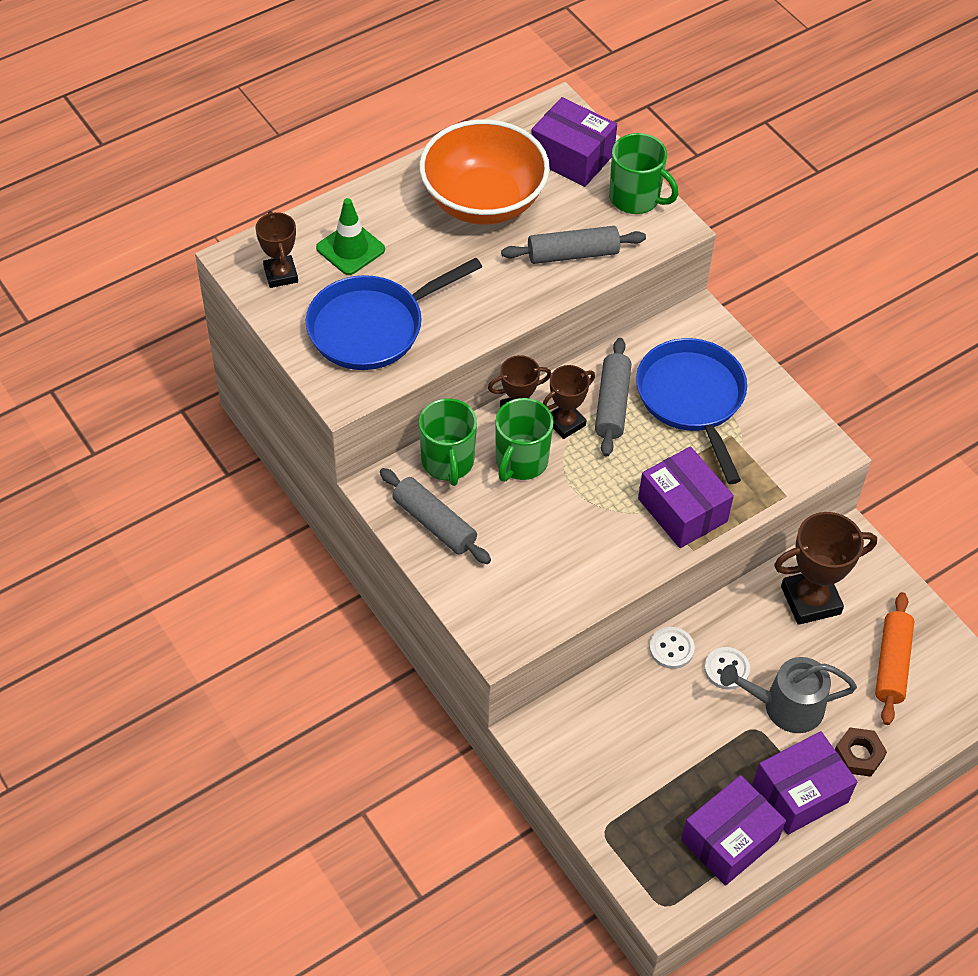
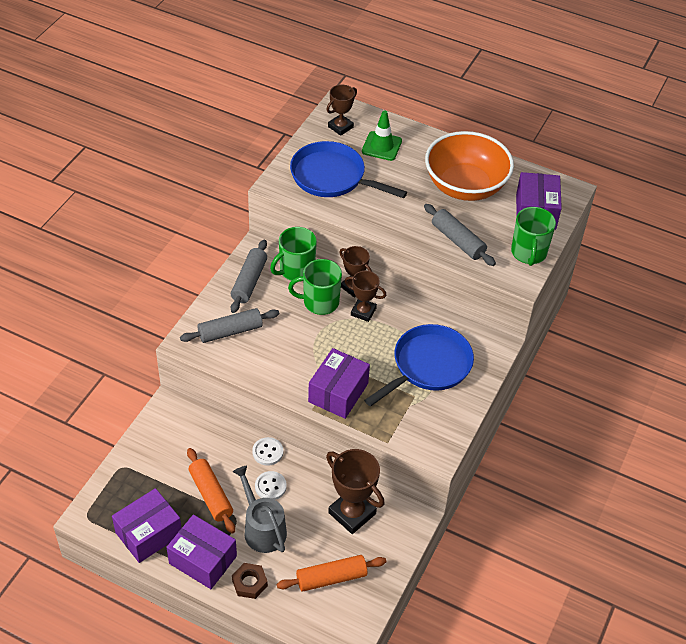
camera: 60 degrees right, 5 degrees down
(612, 404) = (394, 328): grey rolling pin -> grey rolling pin (230, 331)
(705, 742) = (211, 495): none -> orange rolling pin
(729, 840) = (149, 533): purple box -> purple box turned 60 degrees counterclockwise

